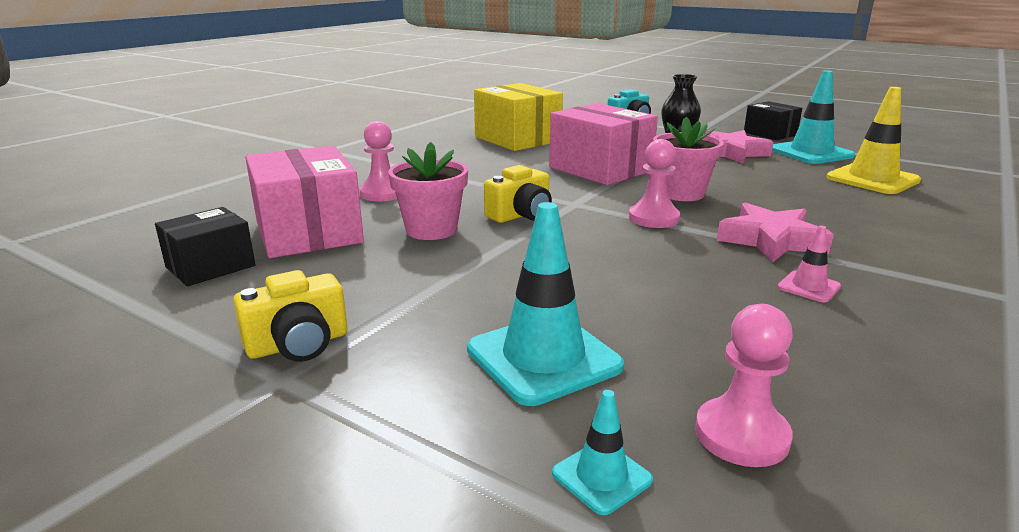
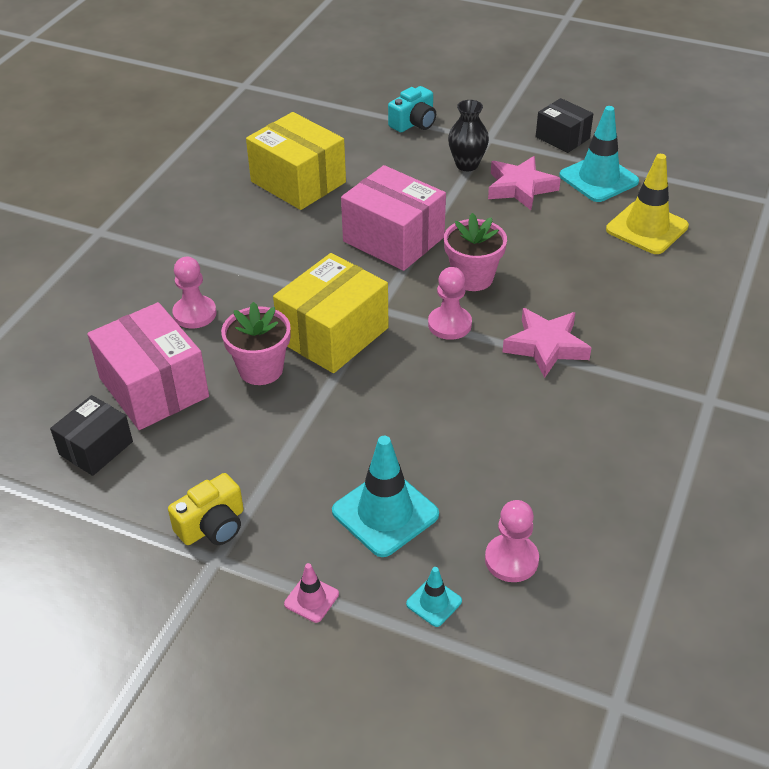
camera: 10 degrees left, 20 degrees up
(521, 215) = (333, 334): yellow camera -> yellow box
(809, 287) = (568, 407): pink traffic cone -> pink traffic cone (311, 599)

